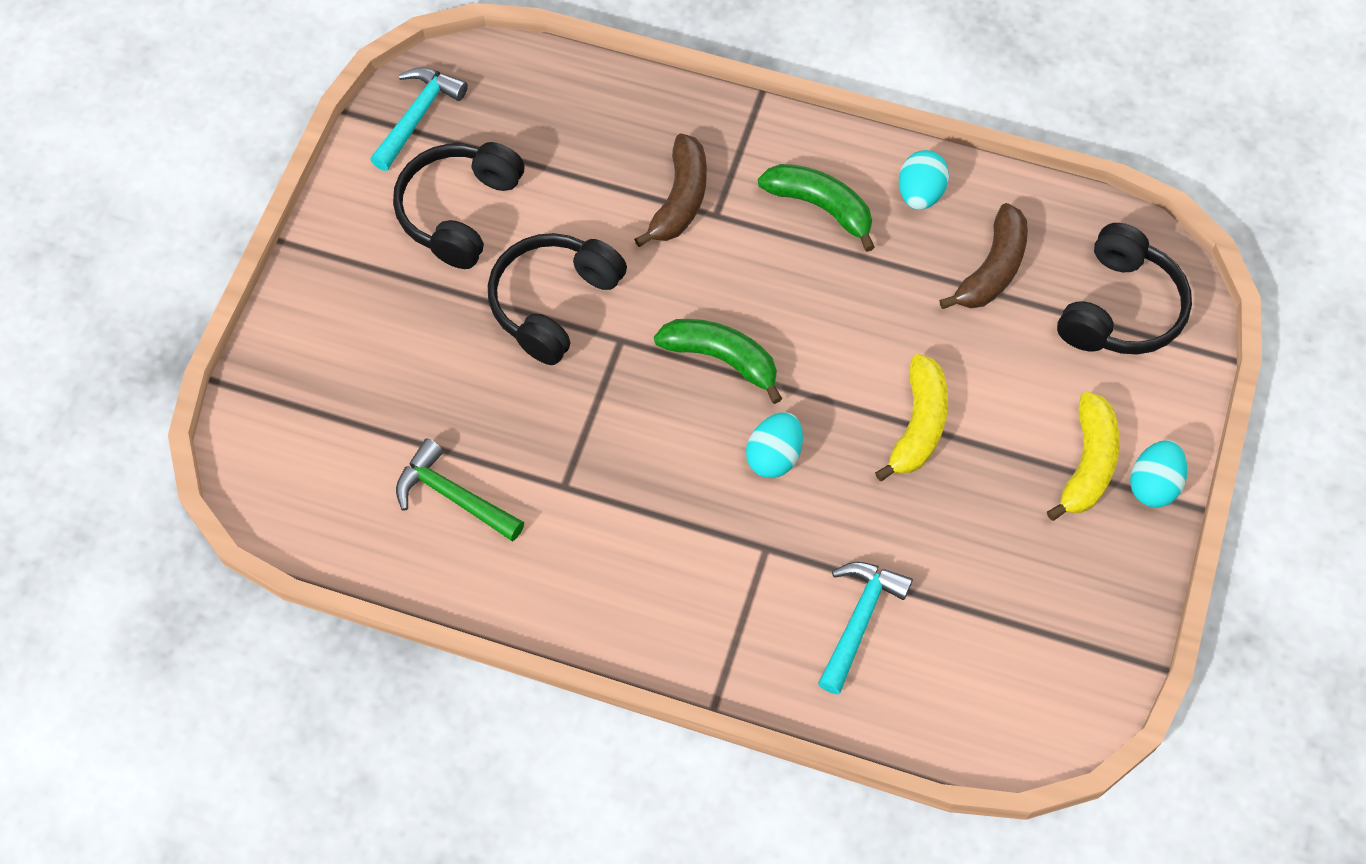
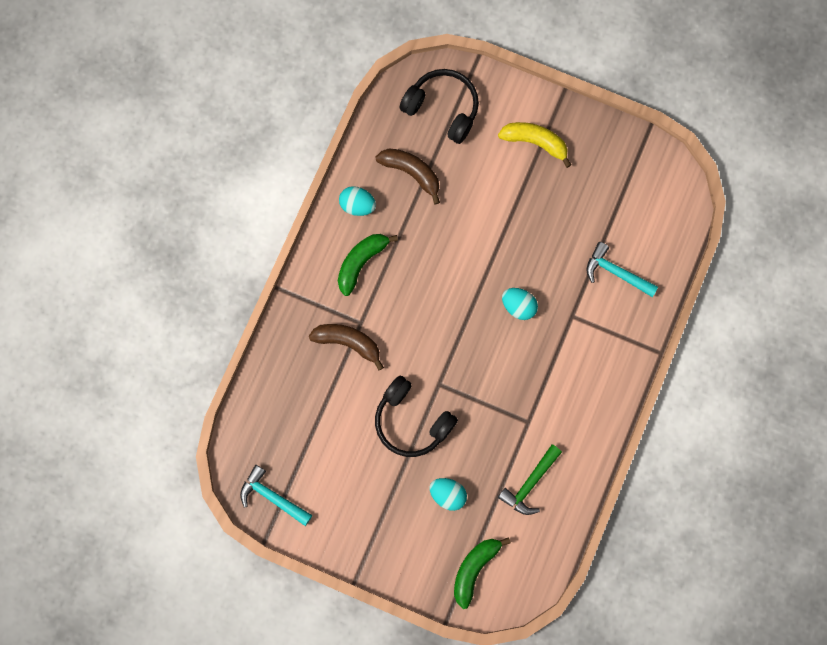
camera: 85 degrees left, 15 degrees up
(459, 211) = (344, 473): black headphones -> none
(722, 359) = (456, 328): green banana -> green banana (474, 569)
(918, 425) = (506, 227): yellow banana -> none
(1153, 484) = (549, 111): turquoise egg -> turquoise egg (447, 494)

